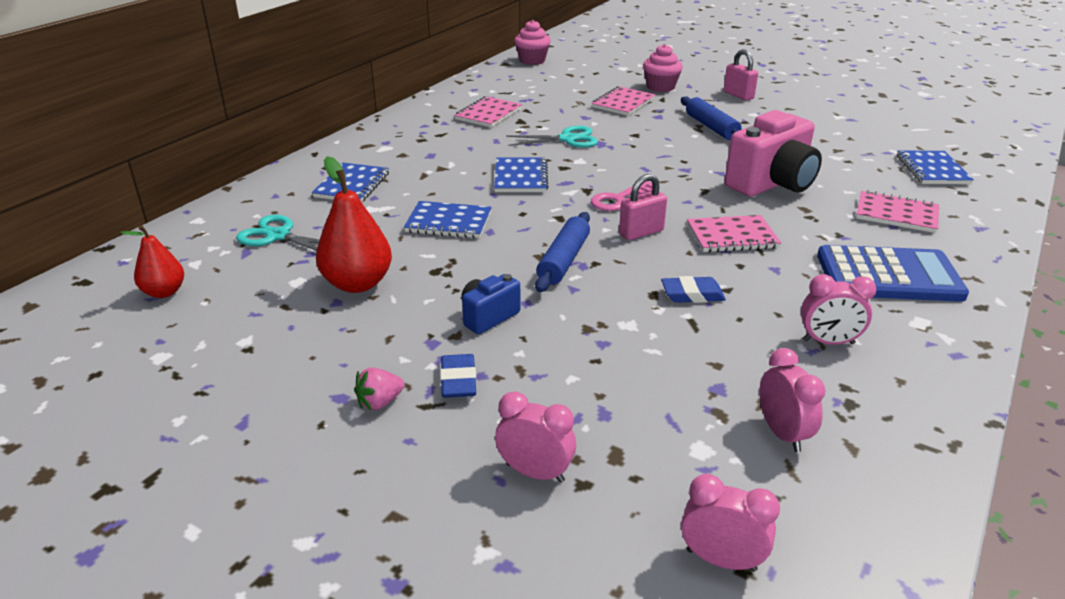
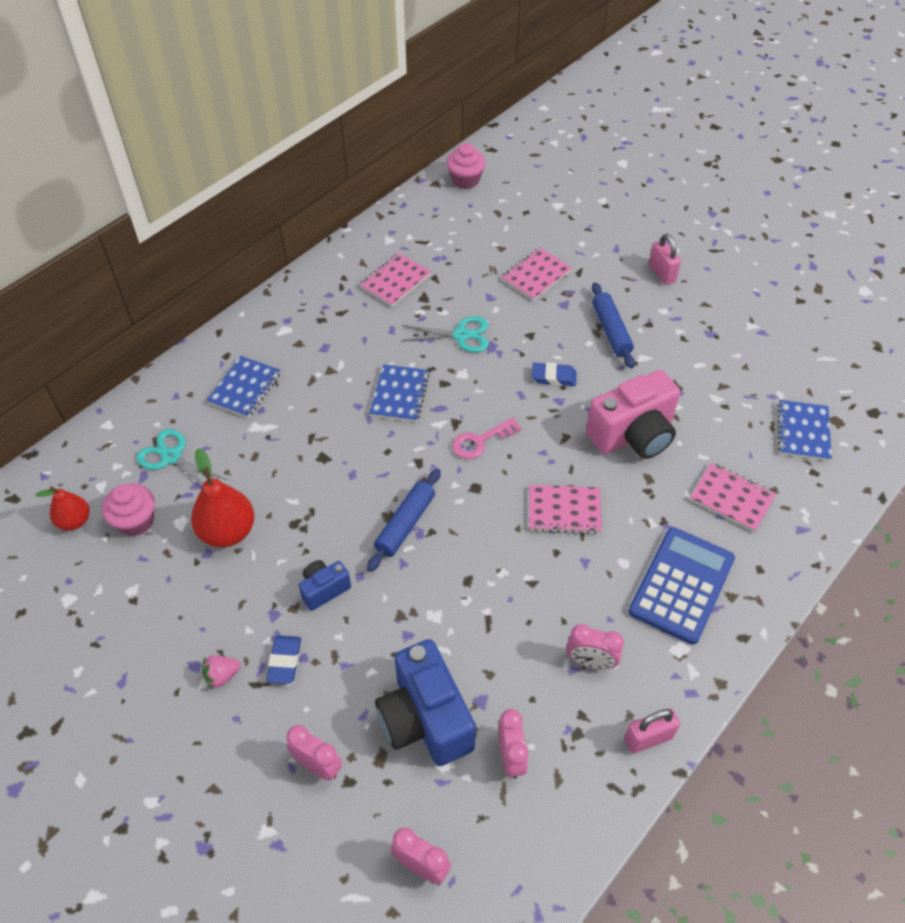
camera: 10 degrees right, 20 degrees up
(448, 222) = (319, 456): blue notebook -> none
(641, 232) = (484, 494): pink padlock -> pink padlock (648, 738)
(658, 412) = (425, 719): none -> blue camera
(660, 87) = (585, 248): pink cupcake -> pink cupcake (135, 521)
(692, 294) = (500, 586): blue eraser -> blue eraser (553, 377)
(888, 276) = (681, 585): blue calculator -> blue calculator turned 75 degrees counterclockwise

